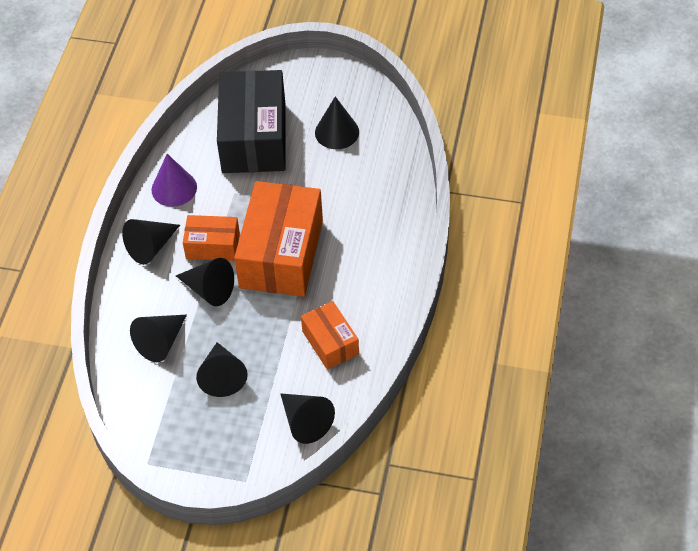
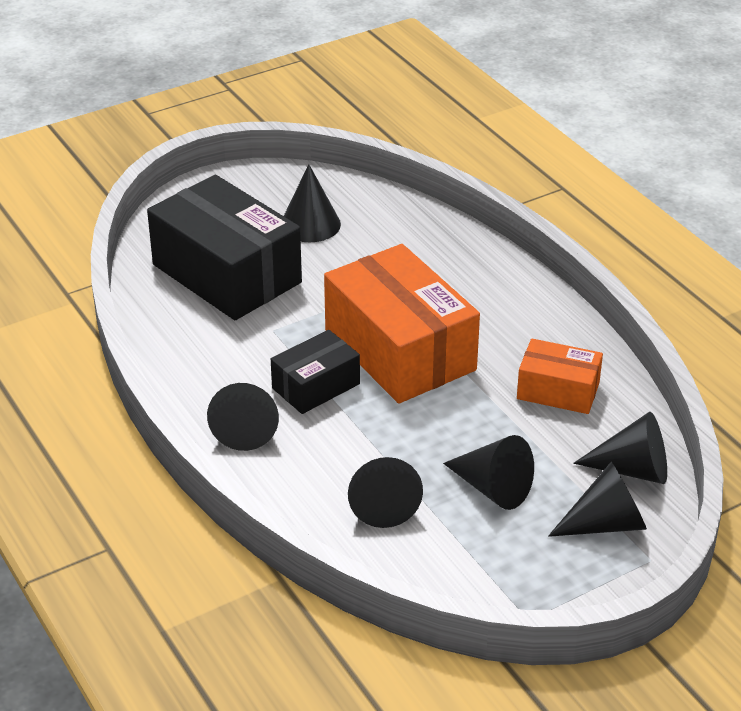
camera: 45 degrees left, 15 degrees down
(174, 188) = (198, 363): purple cone -> none
(209, 290) = (367, 425): black cone -> black cone (606, 524)
(213, 246) = (316, 386): orange box -> black box

